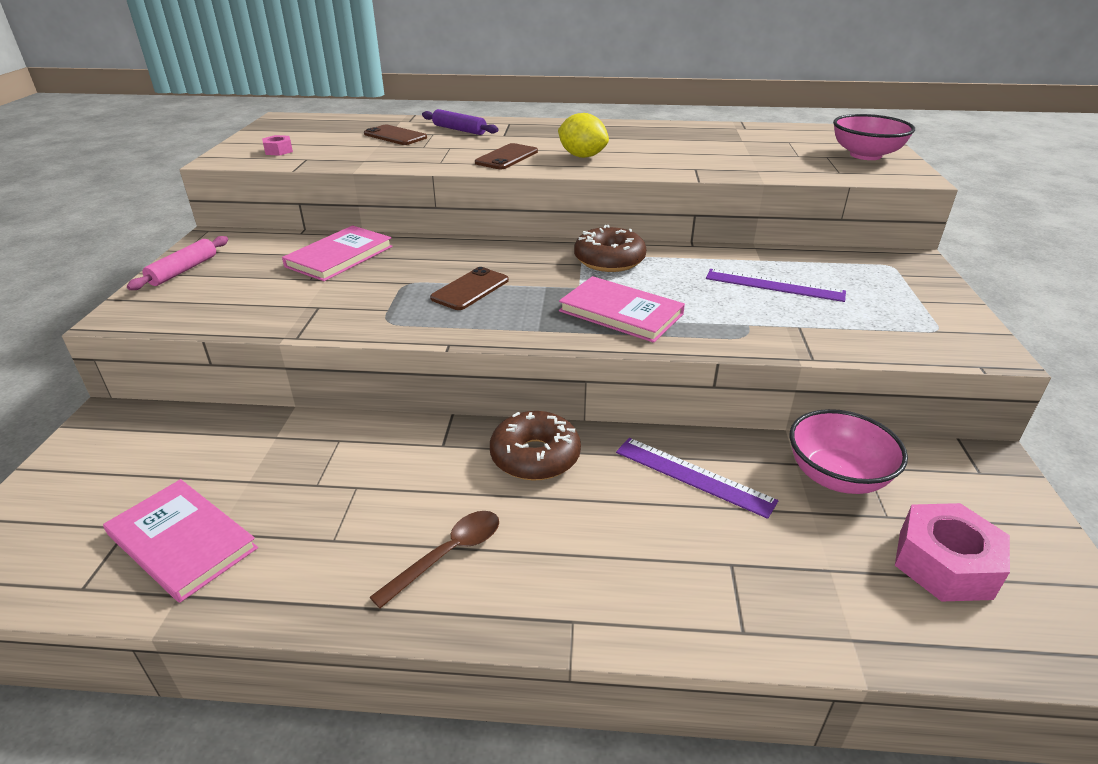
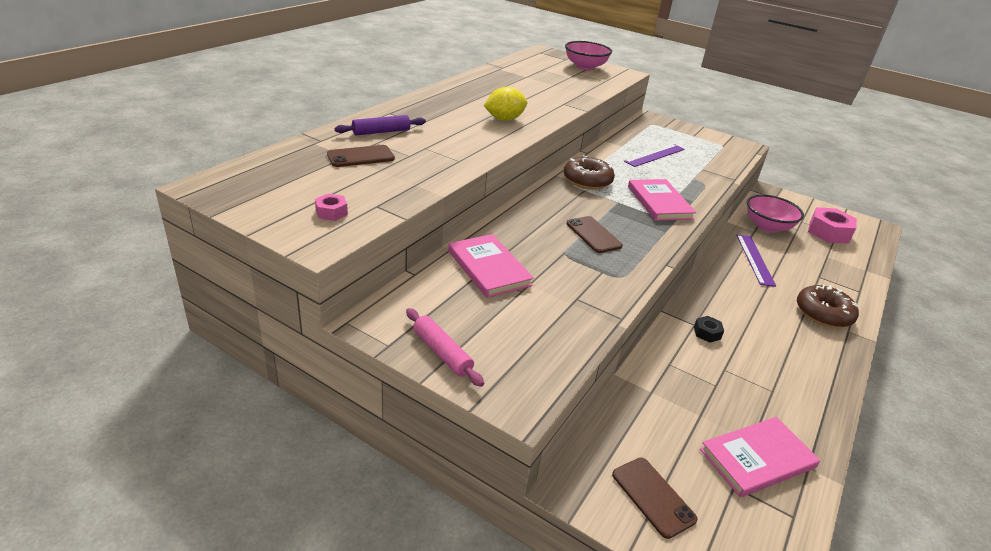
camera: 65 degrees left, 0 degrees up
(430, 459) = (707, 333): none -> black nut
(448, 554) = (795, 352): brown spoon -> none
(507, 157) = (477, 138): brown phone -> brown phone (653, 497)
(535, 456) = (720, 297): brown donut -> brown donut (823, 313)
(621, 312) = (659, 202): pink book -> pink book turned 75 degrees counterclockwise
(693, 476) = (755, 259): purple ruler -> purple ruler turned 60 degrees counterclockwise

